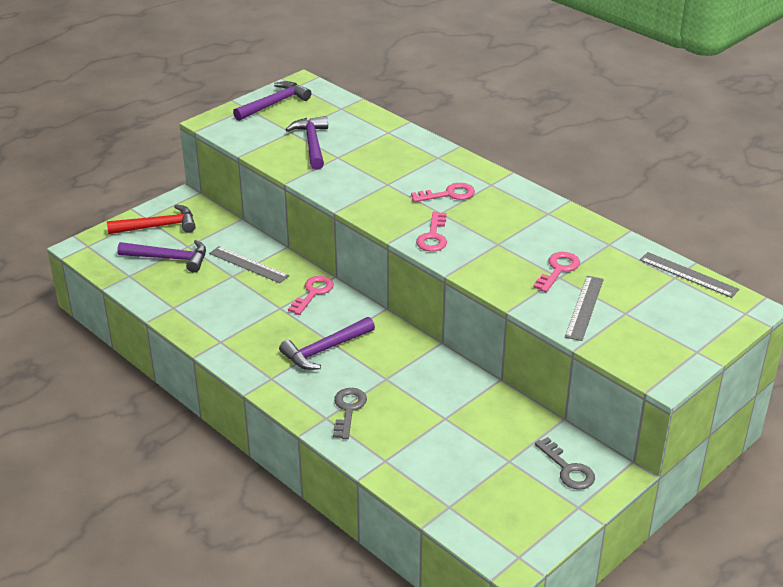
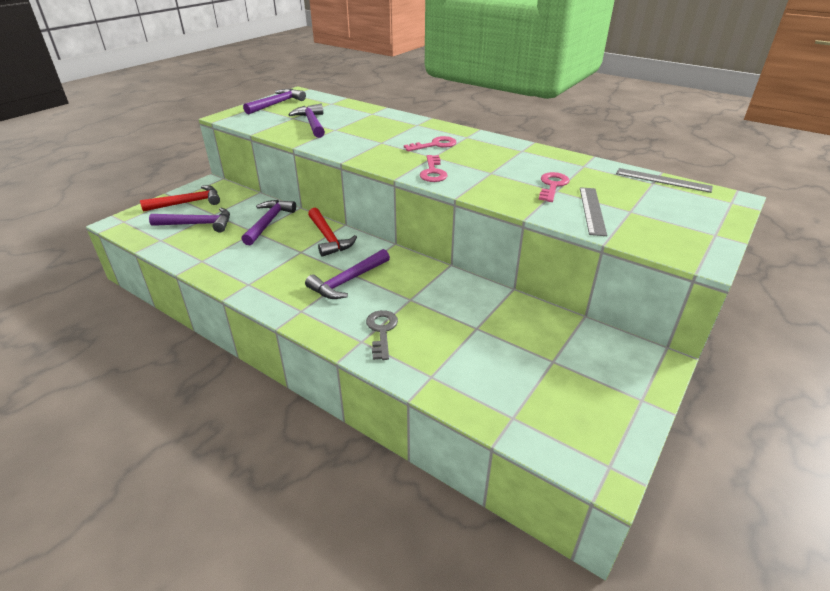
camera: 10 degrees left, 0 degrees up
(248, 264) = (268, 222): grey ruler -> purple hammer
(313, 293) = (328, 238): pink key -> red hammer
(567, 469) = (612, 362): grey key -> none

